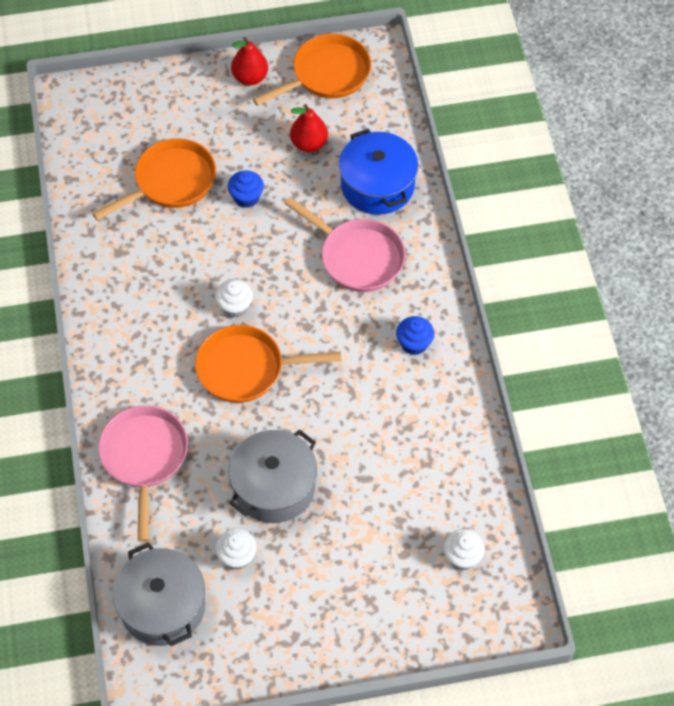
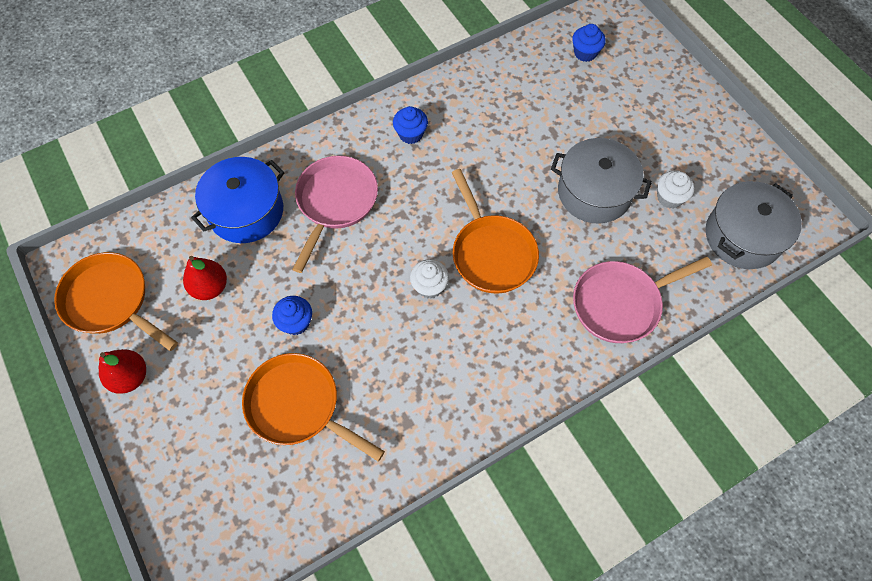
camera: 110 degrees left, 5 degrees up
(462, 557) = (585, 53): white cupcake -> blue cupcake

